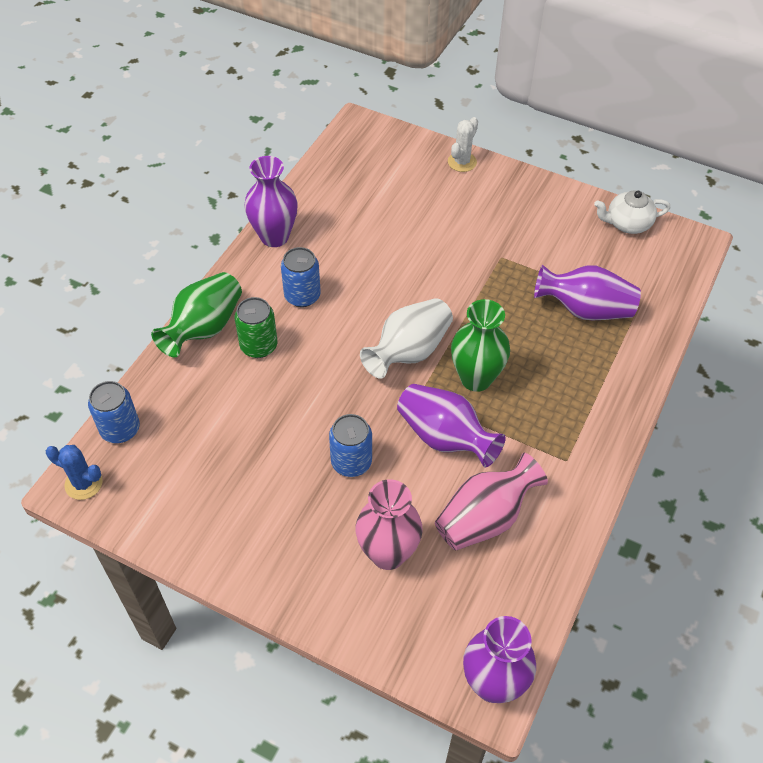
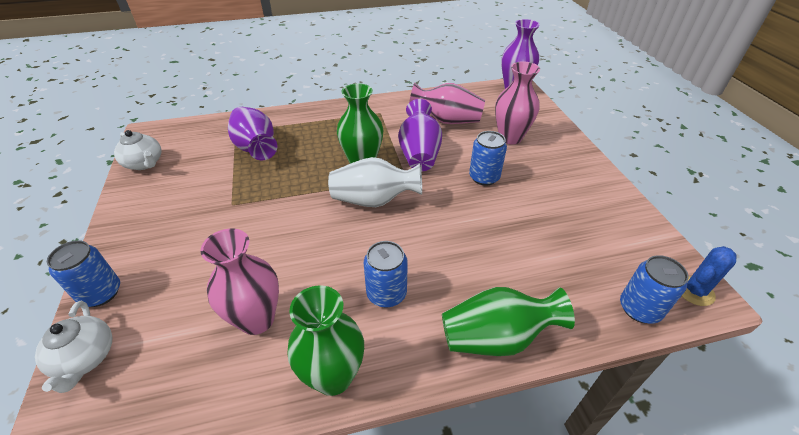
camera: 130 degrees left, 10 degrees down
(83, 483) = (694, 291): blue cactus -> blue cactus turned 75 degrees clockwise
(259, 346) = (466, 283): green can -> none
(274, 236) = (333, 376): purple vase -> green vase
(356, 223) = (257, 319): none -> pink vase
(408, 145) = (85, 358): none -> white teapot
(462, 162) = (101, 293): white cactus -> blue can

